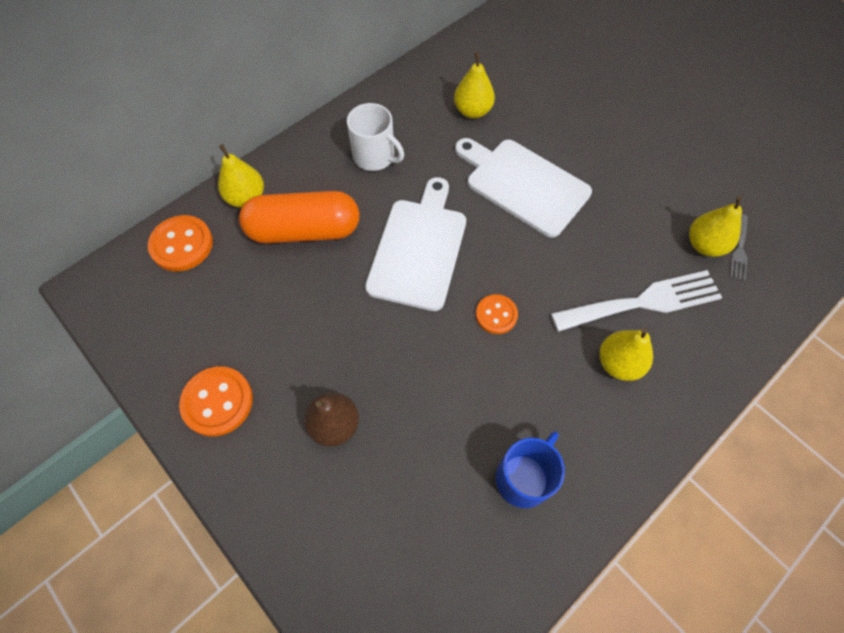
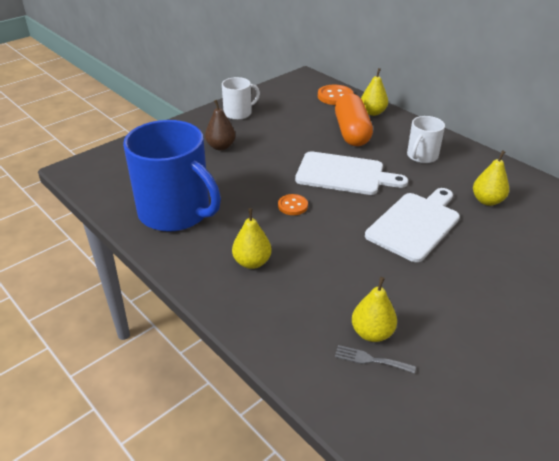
camera: 90 degrees right, 25 degrees down
(217, 402) = (238, 113): orange button -> white mug
(523, 478) = (176, 212): blue mug -> blue mug, size x2.01
(643, 302) = (307, 282): white fork -> none

